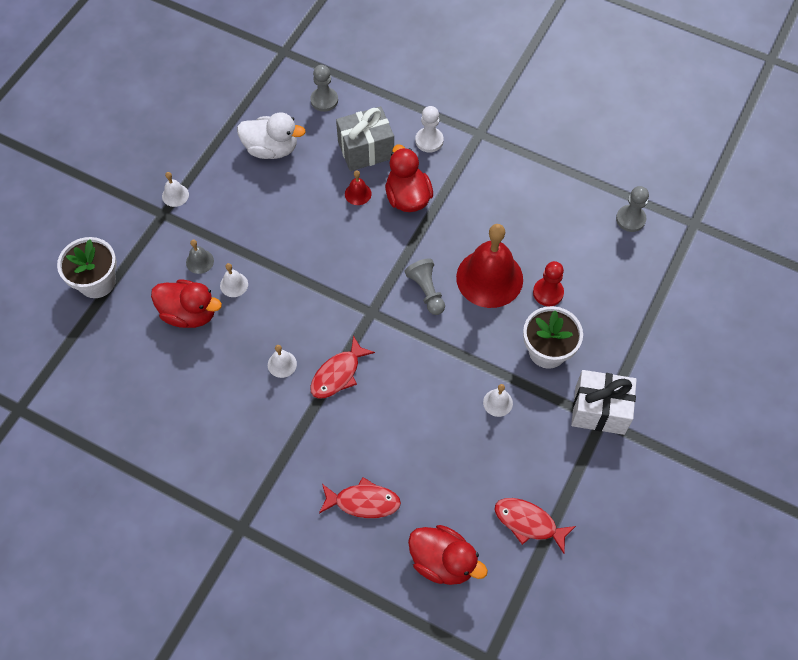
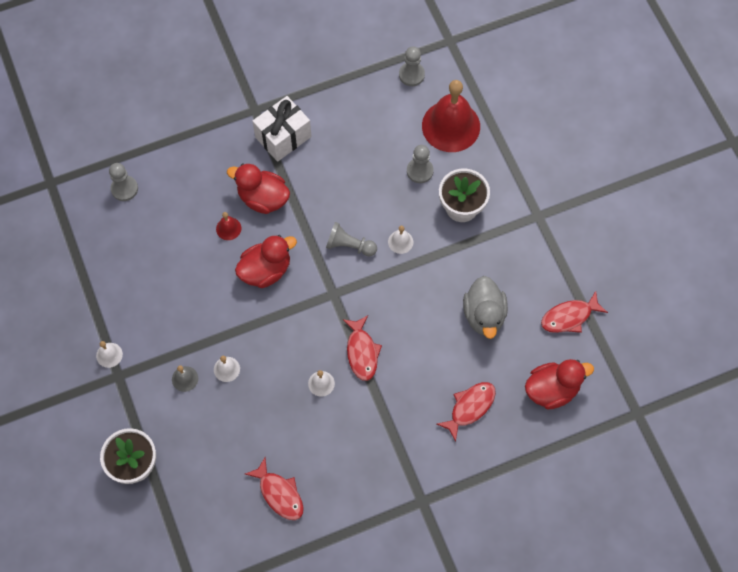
camera: 50 degrees left, 5 degrees up
(156, 407) = (279, 494): none -> red fish
(189, 313) = (223, 417): red duck -> red duck (266, 270)
(271, 149) = (133, 257): white duck -> none
(366, 150) = (196, 194): grey gift -> none
(429, 141) = (229, 147): white pawn -> none
(462, 447) = (484, 315): none -> grey duck
(489, 278) = (375, 198): red bell -> red bell (451, 126)
(498, 402) = (471, 268): white bell -> white bell (400, 242)
(548, 293) = (419, 171): red pawn -> grey pawn
(599, 410) = (530, 211): white gift -> white gift (283, 137)

